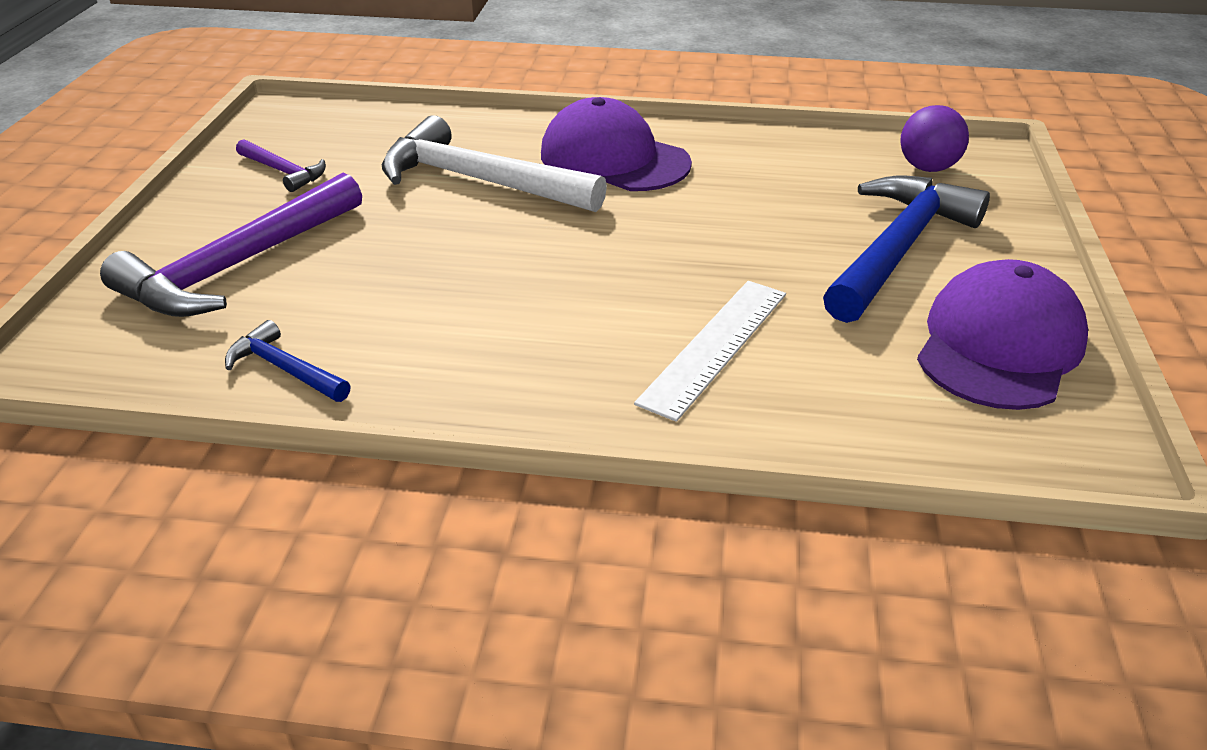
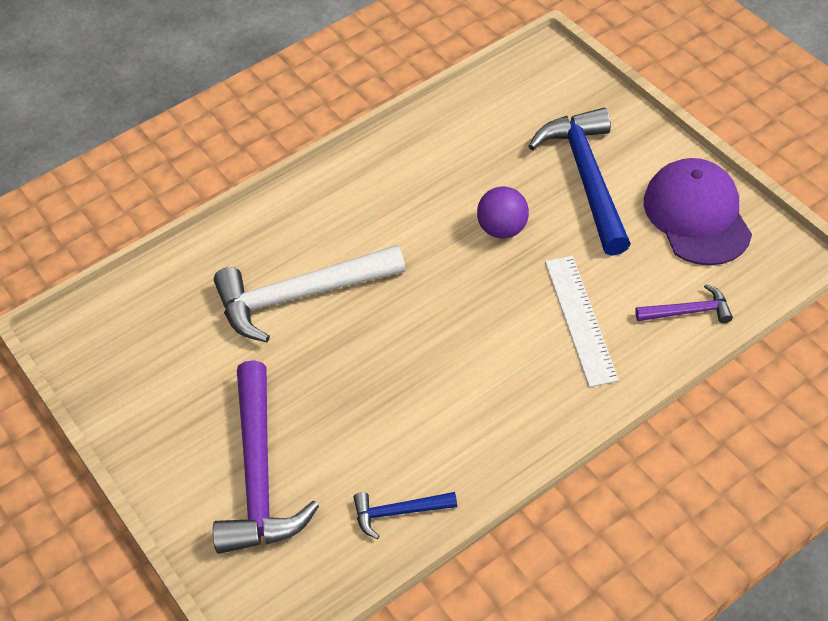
camera: 40 degrees left, 15 degrees up
(283, 172) = (162, 385): purple hammer -> purple hammer (688, 312)
(614, 159) = (354, 215): purple cap -> none
(927, 168) = (533, 94): purple ball -> purple ball (502, 229)

